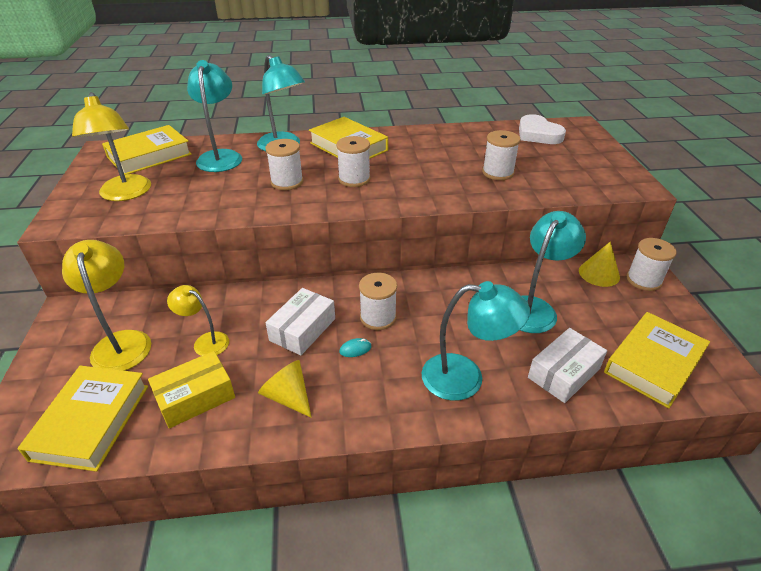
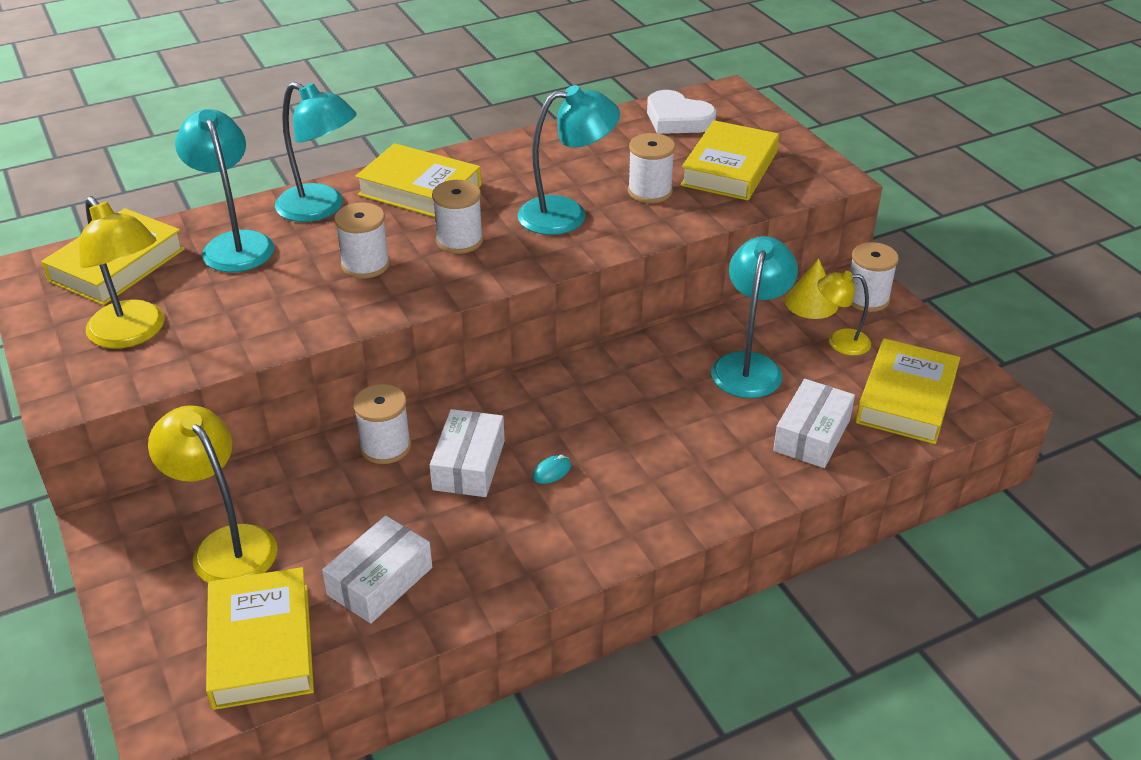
camera: 20 degrees left, 0 degrees up
(195, 397) = (380, 581): yellow box -> white box
(205, 341) = (346, 513): yellow lamp -> yellow lamp (840, 342)
(288, 397) = (499, 548): yellow cone -> none
(378, 317) = (559, 425): white spool -> white spool (385, 446)
(465, 378) = (702, 470): turquoise lamp -> turquoise lamp (567, 214)
(561, 168) = (729, 169): none -> yellow book

